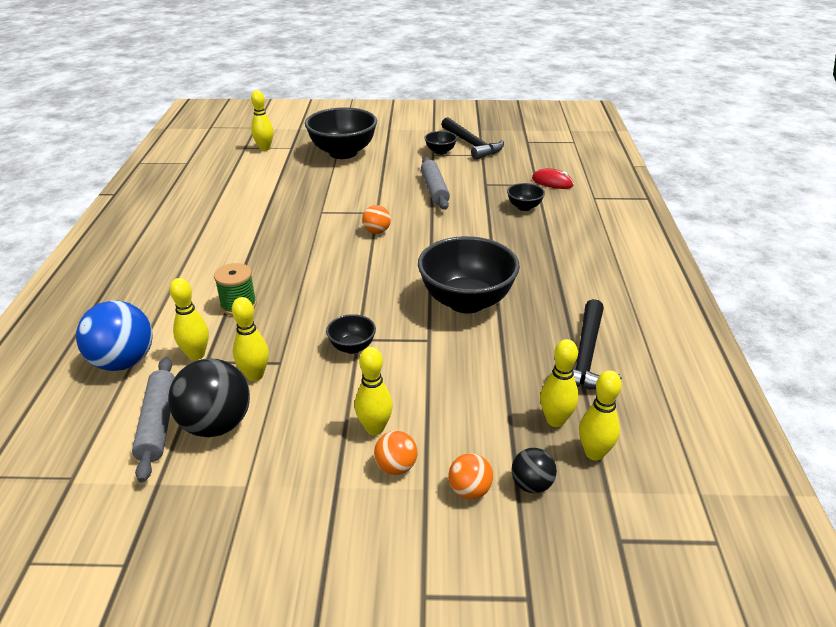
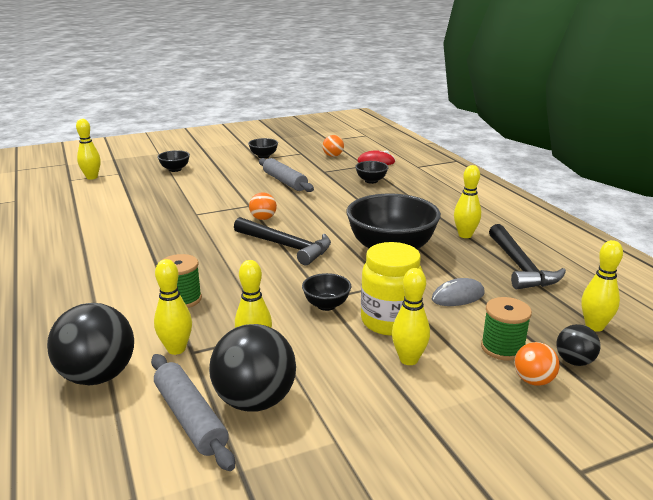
camera: 25 degrees left, 10 degrees down
(123, 362) = (98, 376): blue ball -> black ball
(343, 153) = (175, 169): black bowl -> black bowl, size x0.46
(393, 382) = (389, 321): none -> yellow jar
(396, 467) = (457, 382): orange ball -> orange ball (333, 156)
(471, 144) = (285, 148): black hammer -> black hammer (286, 246)
(474, 445) = (502, 348): none -> green spool
(484, 374) = (458, 296): none -> grey mouse
(555, 420) = (544, 313): yellow bowling pin -> yellow bowling pin (465, 235)

